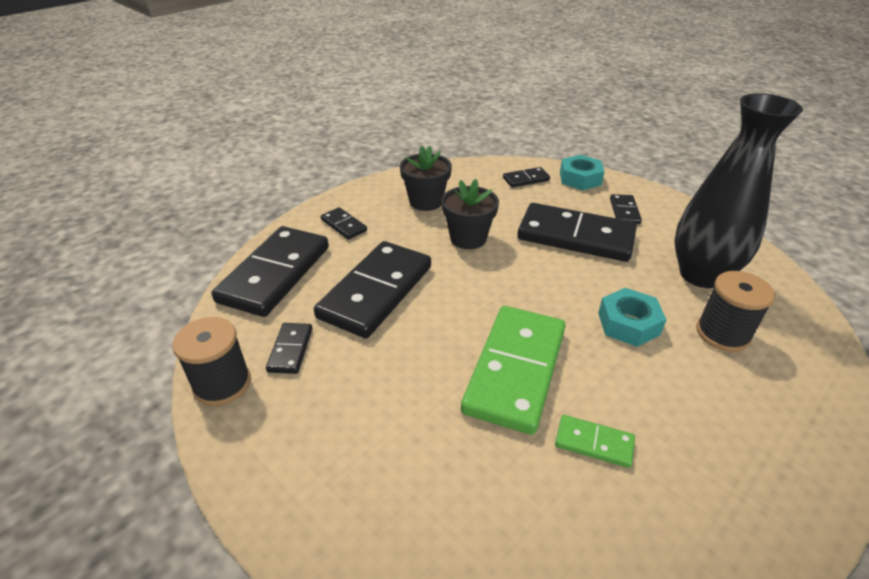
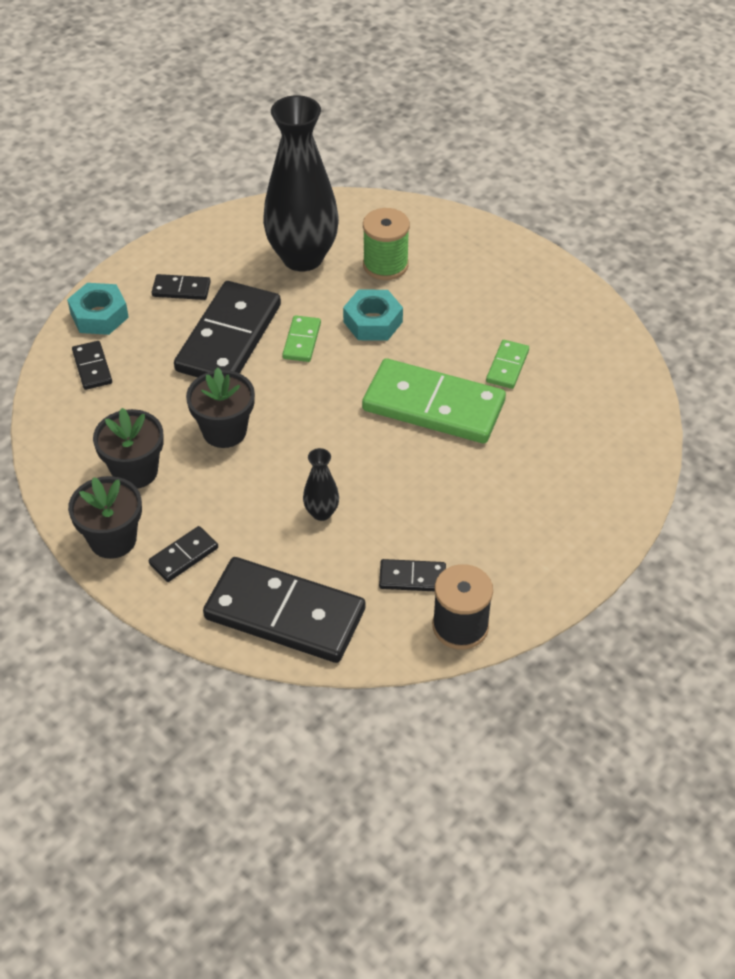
camera: 90 degrees left, 10 degrees up
(364, 197) = (113, 539): none -> black flower pot
(376, 292) = (321, 513): black domino -> black vase
(585, 277) = (302, 341): none -> green domino
(722, 334) = (385, 265): black spool -> green spool

